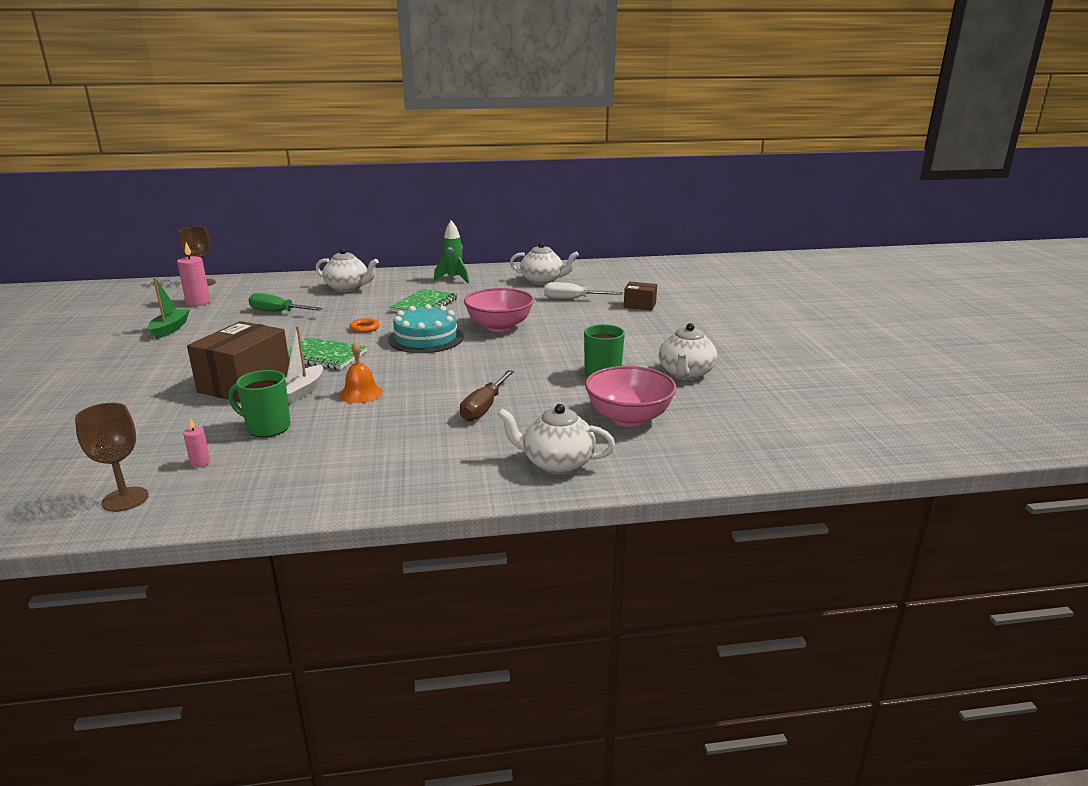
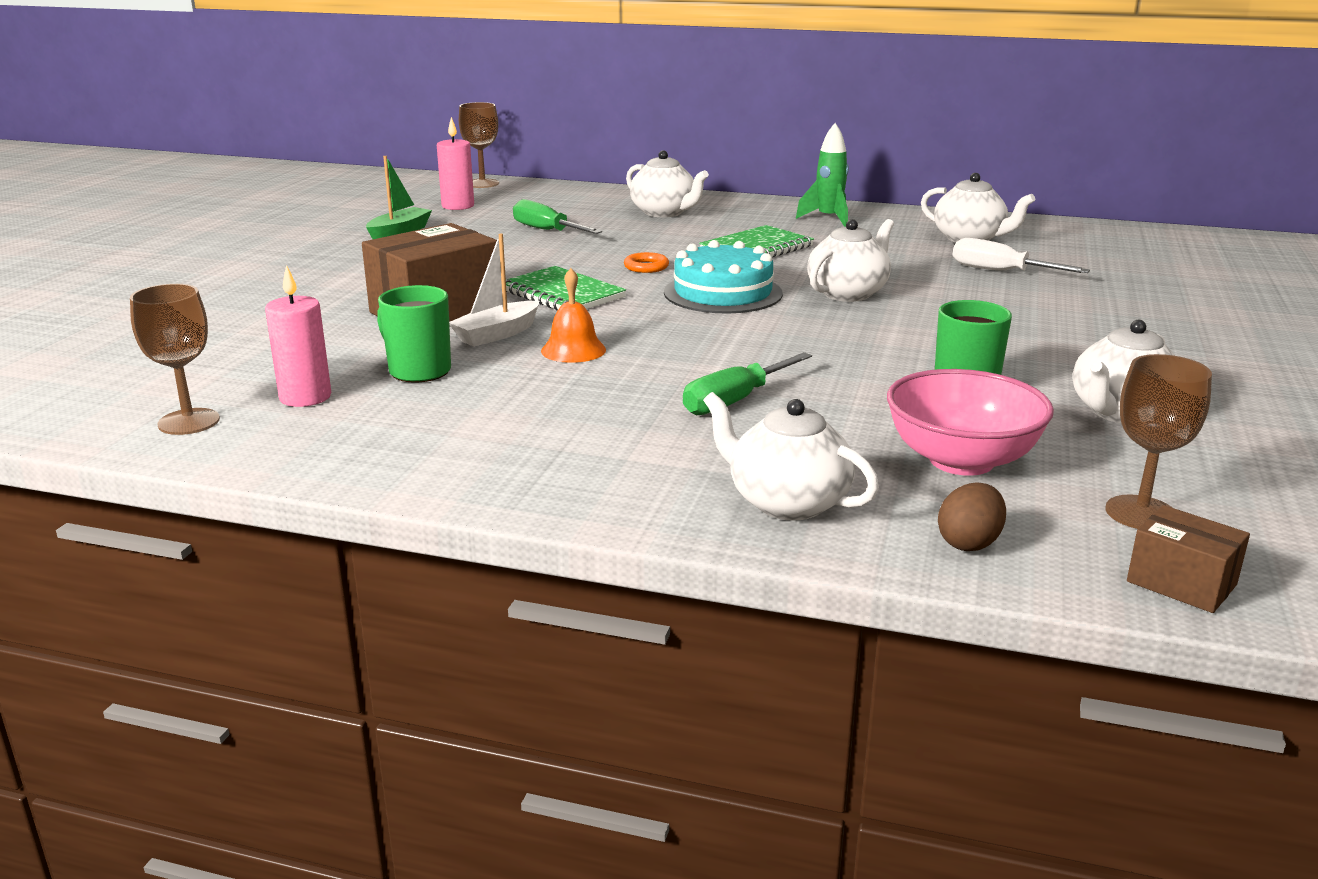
camera: 25 degrees right, 0 degrees up
(200, 463) = (305, 397): pink candle -> pink candle, size x1.90
(484, 407) = (735, 401): brown screwdriver -> green screwdriver
(499, 326) = (848, 293): pink bowl -> white teapot
(639, 305) = (1114, 296): brown box -> brown box (1181, 583)
(663, 464) = (969, 543): none -> brown egg
(730, 428) = (1141, 513): none -> brown goblet

